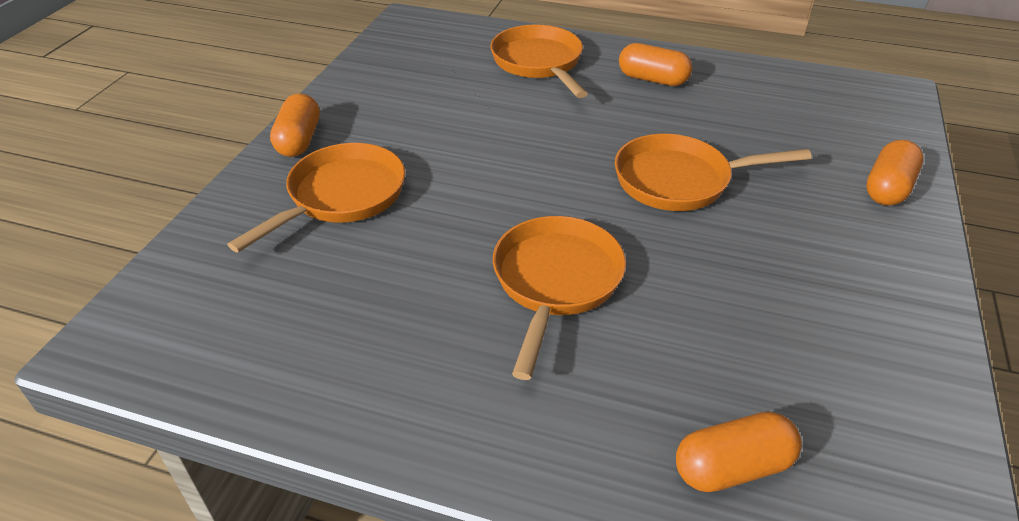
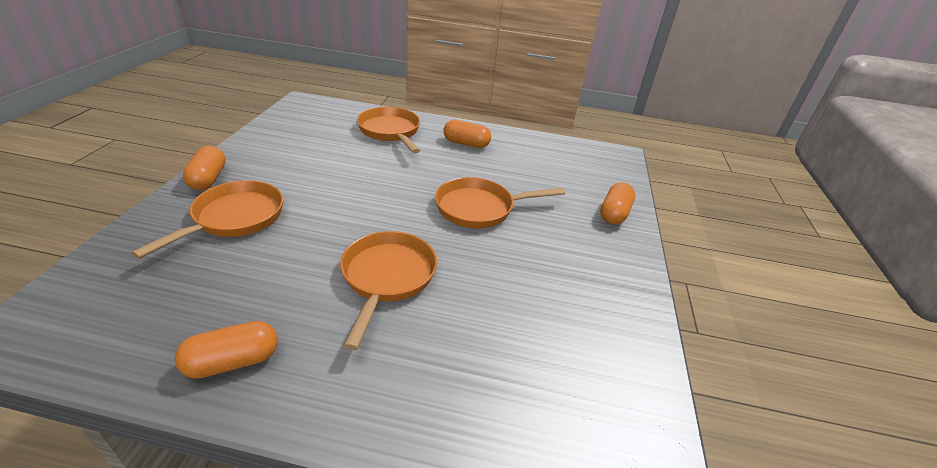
camera: 10 degrees left, 5 degrees down
(732, 467) = (505, 409): orange capsule -> orange capsule (233, 361)

